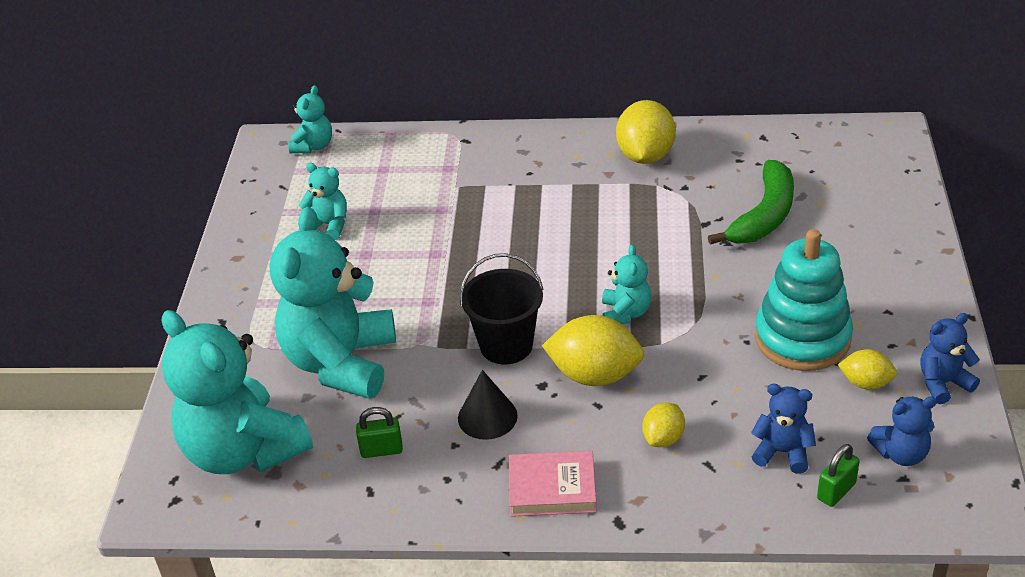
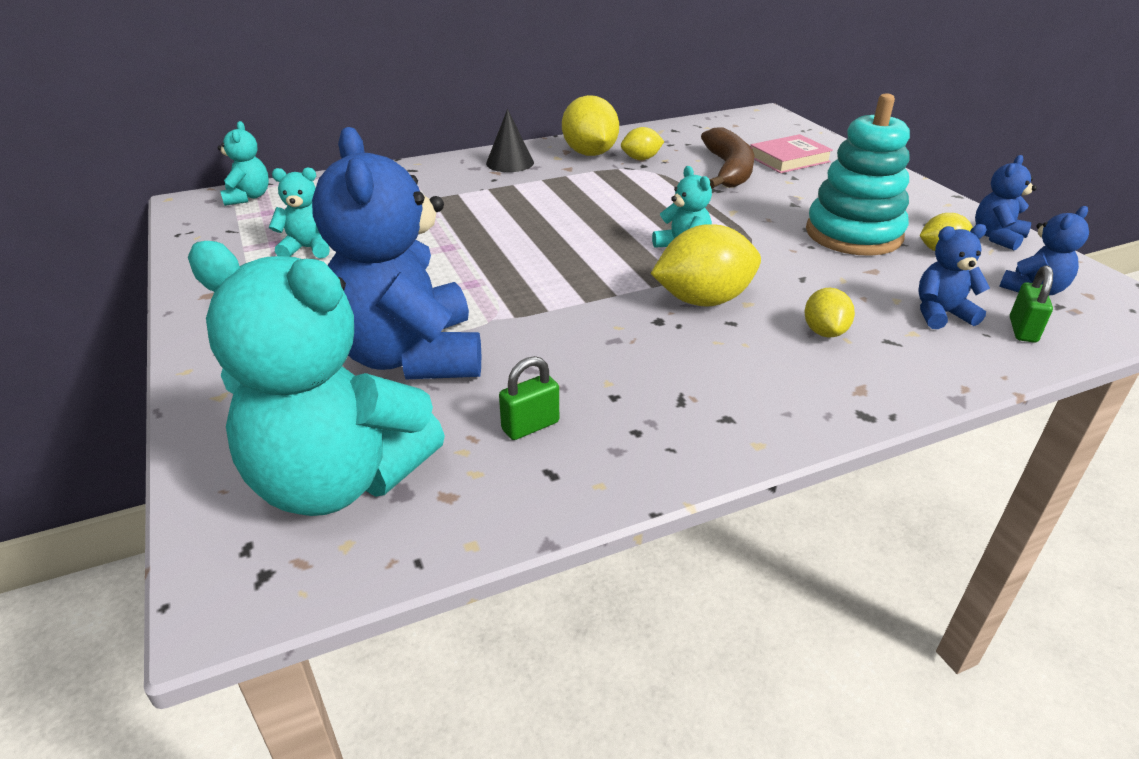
camera: 30 degrees left, 5 degrees down
(341, 363) = (410, 356): turquoise teddy bear -> blue teddy bear
(487, 417) = (627, 361): black cone -> black cone (510, 163)
(506, 345) = (589, 298): black bucket -> none
(552, 488) = (763, 405): pink book -> pink book (789, 159)
(690, 176) = (641, 159): none -> yellow lemon
(764, 216) = (728, 170): green banana -> brown banana

